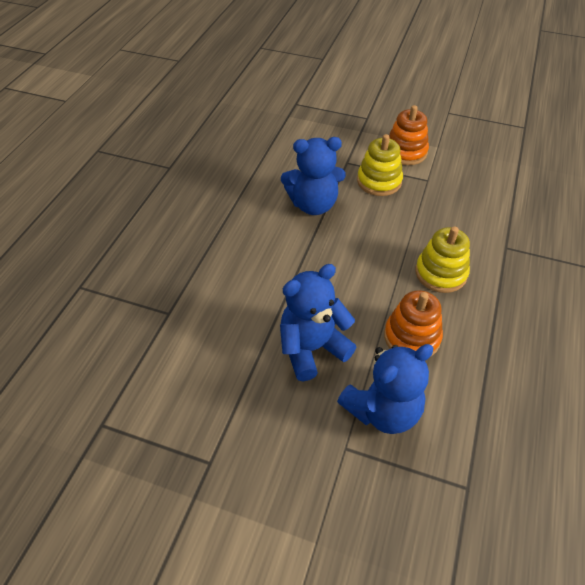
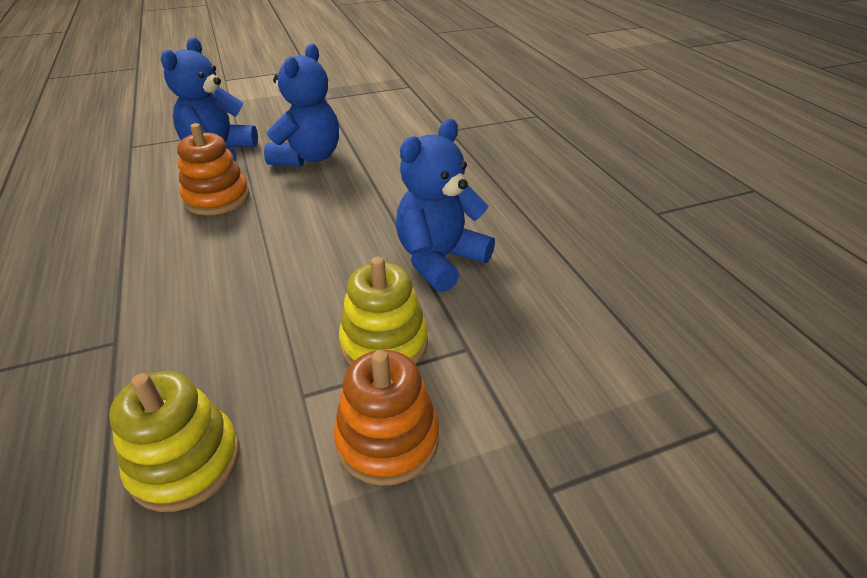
camera: 140 degrees right, 10 degrees down
(440, 273) = (209, 263): yellow stacking toy -> yellow stacking toy (185, 462)

